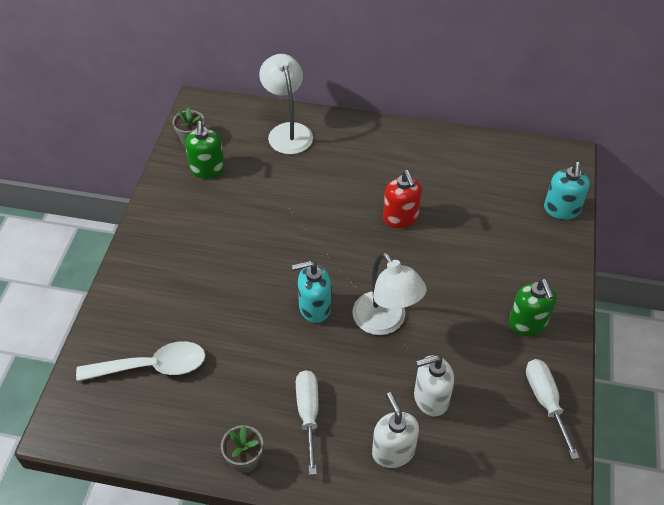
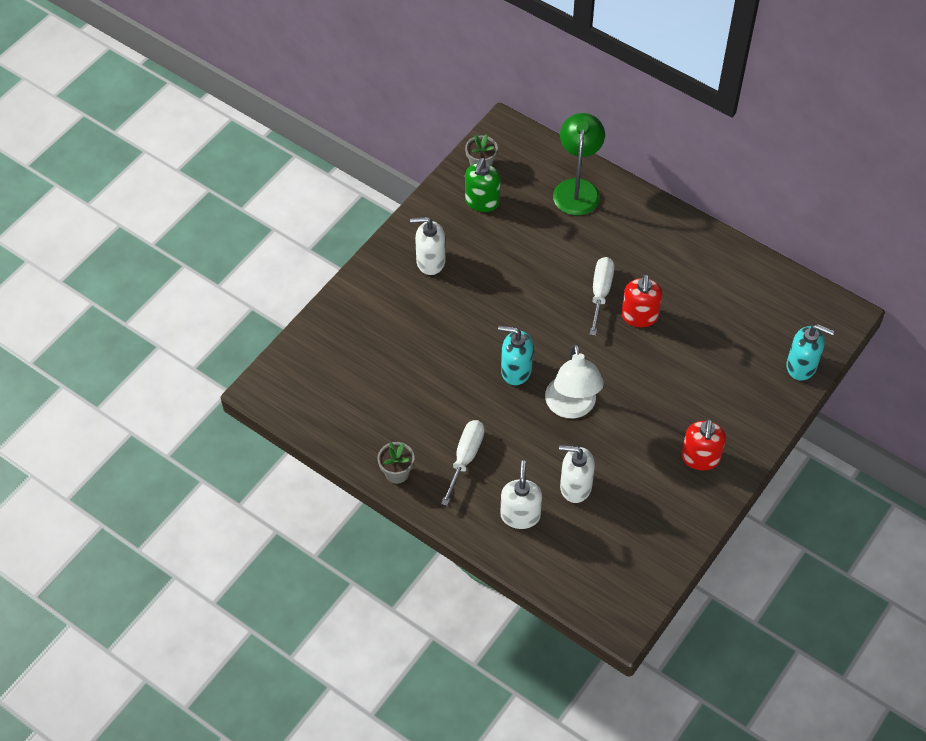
camera: 25 degrees right, 5 degrees up
(152, 366) = (355, 368): white spoon -> none
(183, 237) = (430, 261): none -> white soap dispenser
(288, 131) = (577, 189): white lamp -> green lamp
(527, 323) = (700, 458): green soap dispenser -> red soap dispenser
(545, 401) = (674, 529): white screwdriver -> white screwdriver (600, 293)
(561, 209) = (801, 366): turquoise soap dispenser -> turquoise soap dispenser turned 105 degrees counterclockwise

